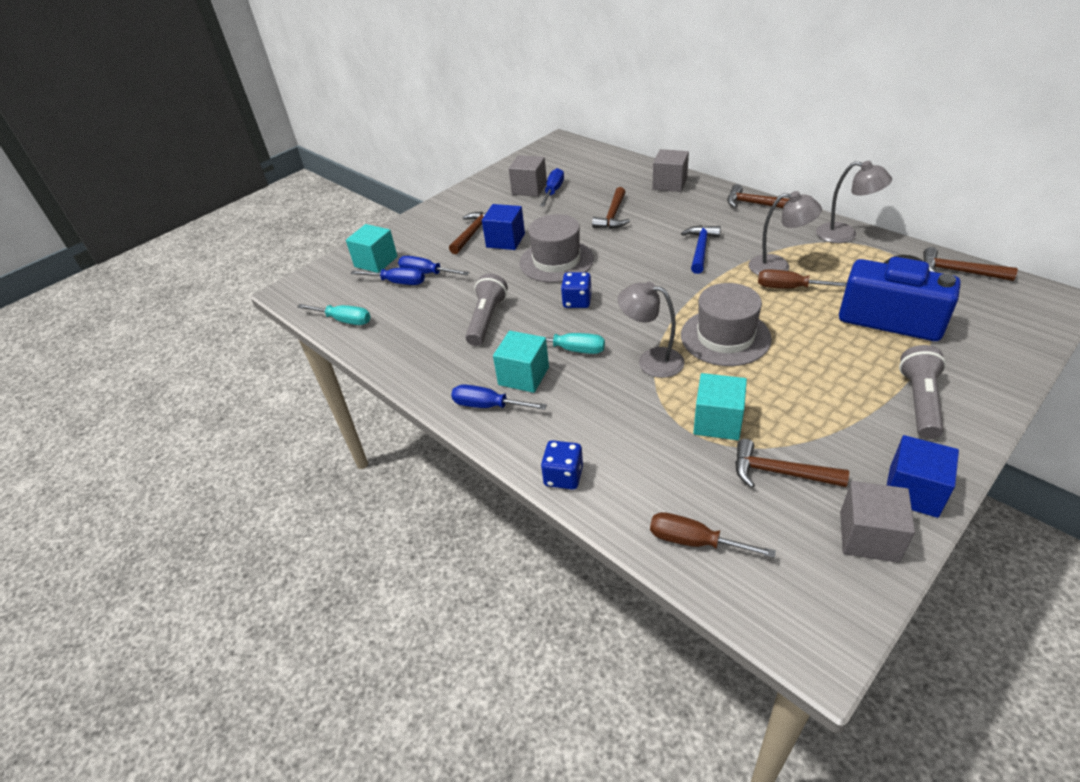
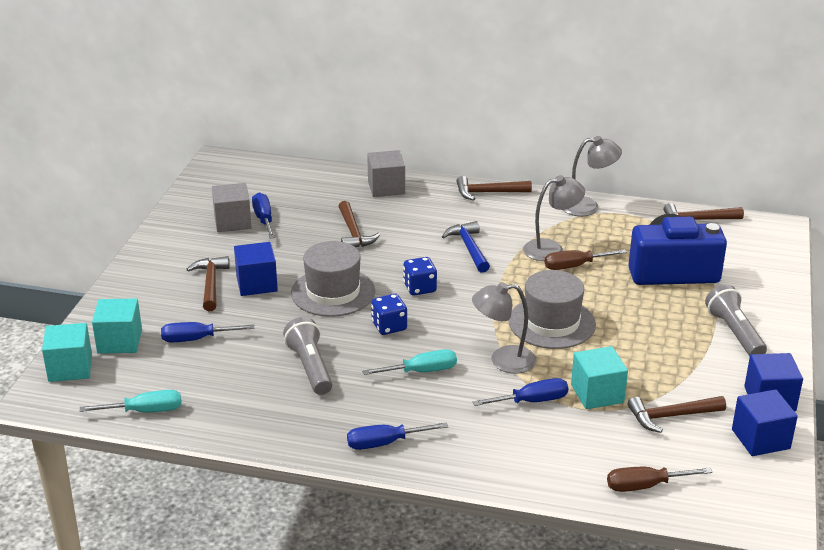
camera: 35 degrees left, 10 degrees down
(398, 282) = (171, 357): blue screwdriver -> blue screwdriver (532, 401)
(523, 376) = (396, 407): turquoise cube -> turquoise cube (70, 368)
(563, 476) = (505, 476): blue dice -> blue dice (420, 288)
(868, 536) = (760, 439): grey cube -> blue cube

